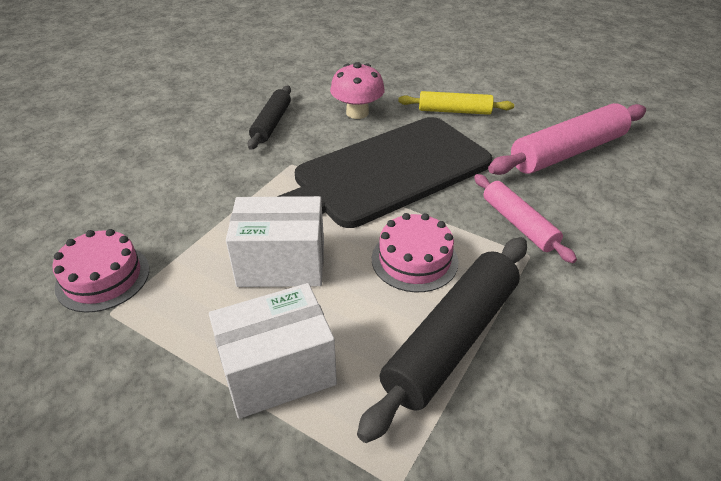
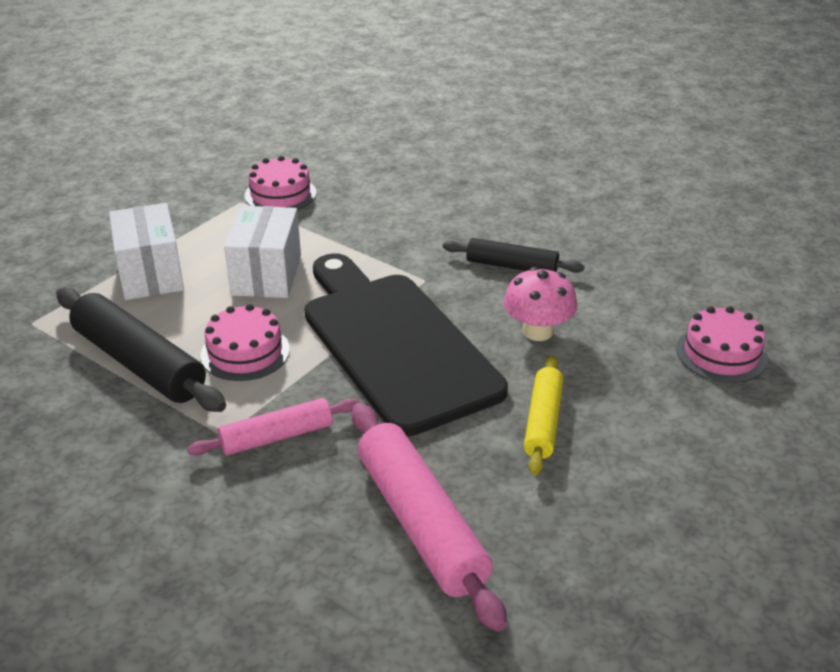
camera: 95 degrees right, 5 degrees down
(370, 55) = (721, 354): none -> pink cake

